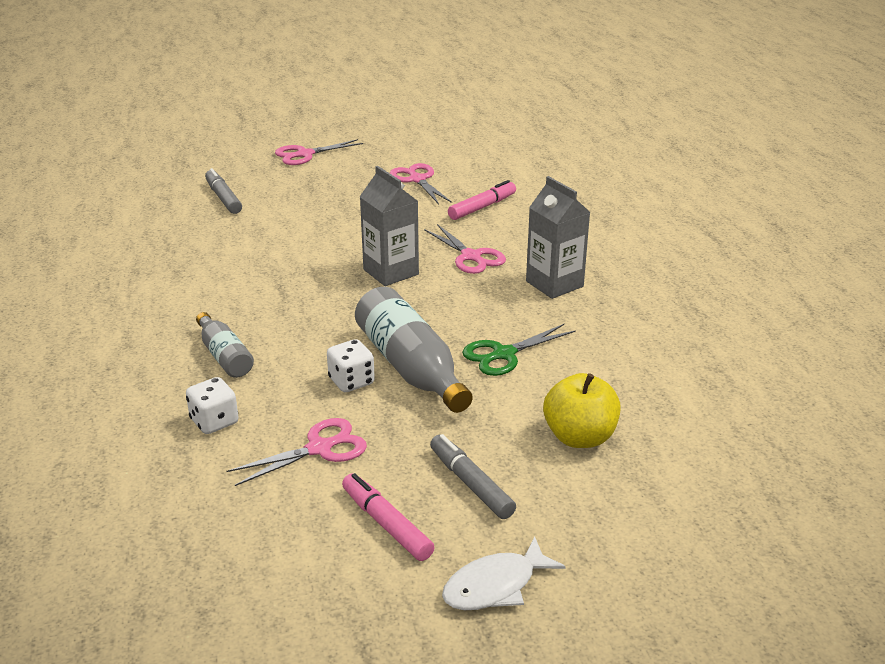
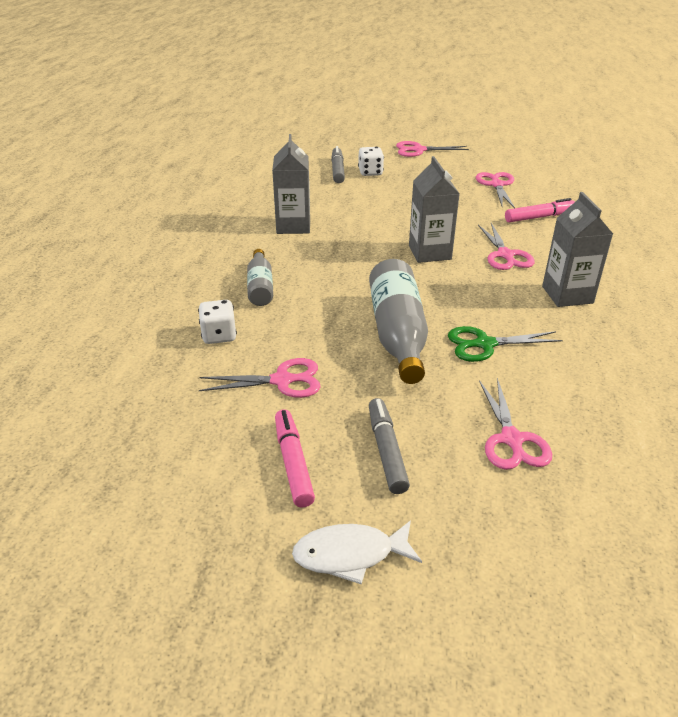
camera: 25 degrees right, 5 degrees up
(215, 276) = (293, 226): none -> grey carton
(351, 381) = (342, 333): white dice -> white dice (370, 172)
(579, 437) = (511, 439): yellow apple -> pink scissors

